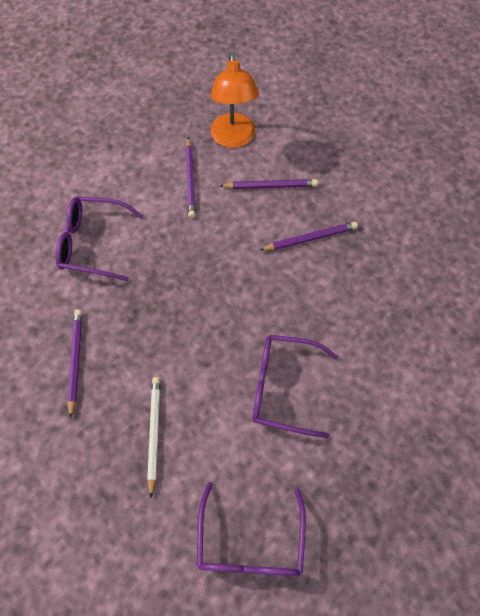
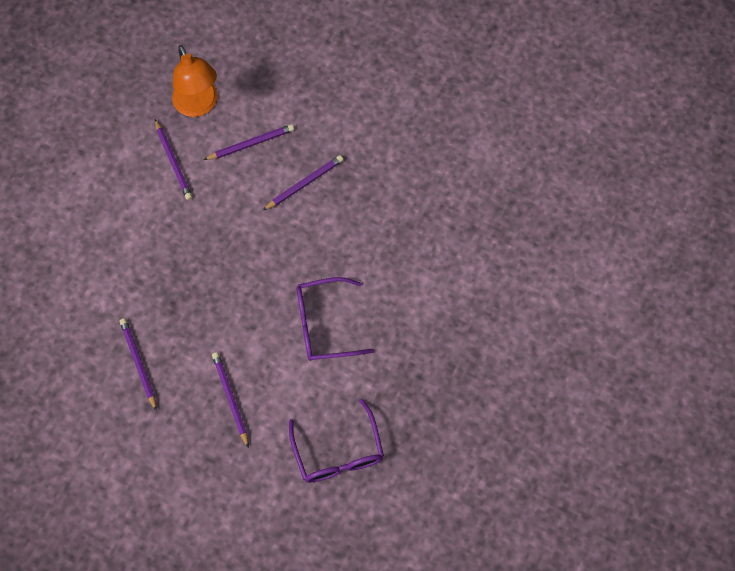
camera: 20 degrees left, 5 degrees up
(93, 243) = (108, 254): purple glasses -> none
(154, 433) = (231, 398): white pencil -> purple pencil

